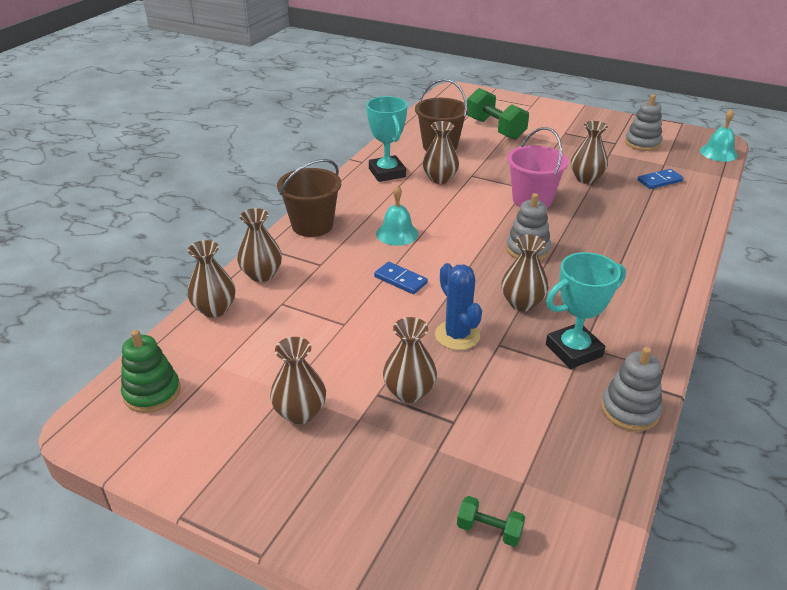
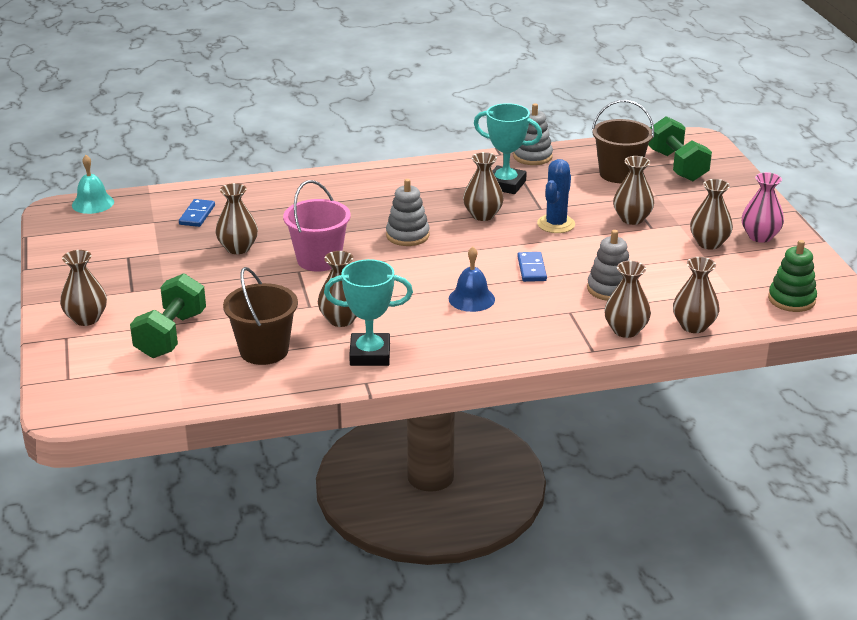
camera: 130 degrees left, 5 degrees down
(259, 464) = (760, 236): none -> pink vase
(312, 225) = (524, 346): brown bucket -> brown bucket (619, 174)
(387, 173) = (370, 355): turquoise trophy -> turquoise trophy turned 60 degrees clockwise
(397, 233) = (471, 299): turquoise bell -> blue bell
(489, 530) = (677, 166): green dumbbell -> green dumbbell, size x2.05
(545, 114) = (86, 319): none -> brown vase
(642, 143) = (112, 243): grey stacking toy -> grey stacking toy (610, 289)
(659, 181) = (197, 215): blue domino -> blue domino turned 75 degrees clockwise

